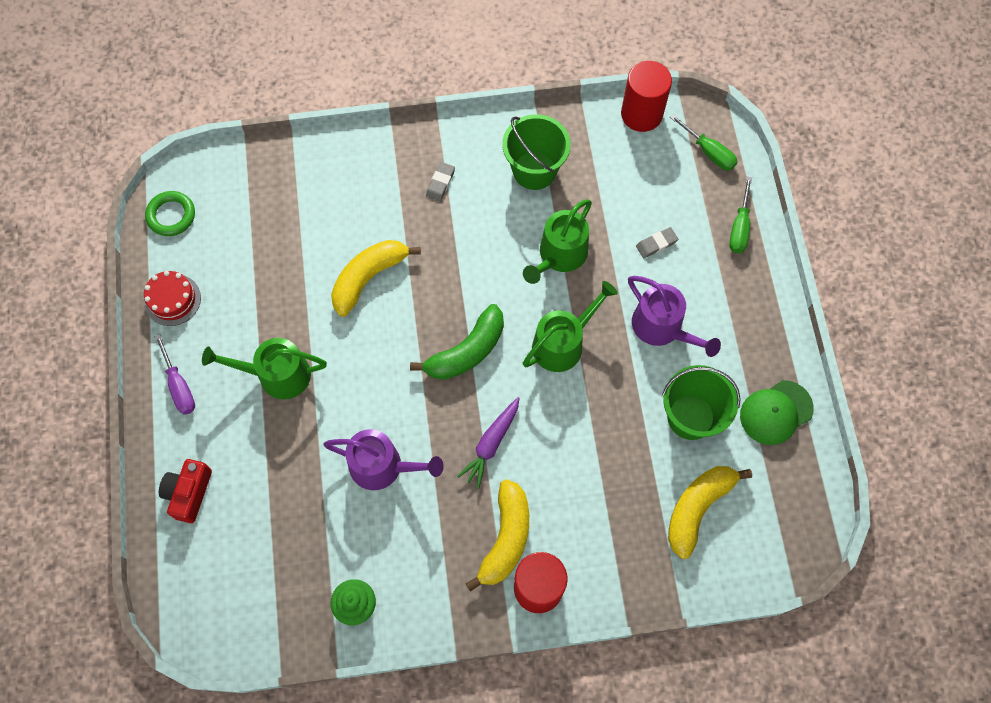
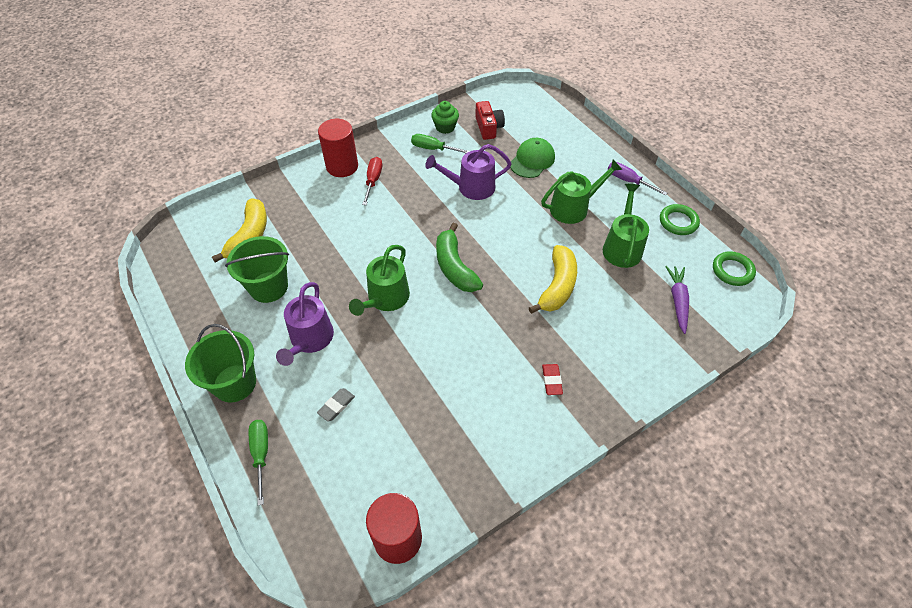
camera: 155 degrees right, 15 degrees down
(172, 300) = (678, 222): red cake -> green ring
(189, 493) = (575, 138): red camera -> red camera (488, 127)
(440, 183) = (551, 380): grey eraser -> red eraser
(467, 351) = (454, 267): green banana -> green banana turned 45 degrees counterclockwise
(491, 444) = (407, 222): purple carrot -> purple carrot (677, 301)
(506, 538) = (373, 181): yellow banana -> red screwdriver
(534, 170) = (476, 428): green bucket -> green bucket (235, 383)
(559, 255) = (418, 362): green watering can -> green watering can (622, 247)
(662, 327) = (310, 339): purple watering can -> purple watering can turned 105 degrees counterclockwise
(708, 152) = (312, 524): green screwdriver -> green screwdriver (433, 149)
(776, 412) = (200, 314): green cap -> green cap (532, 160)

